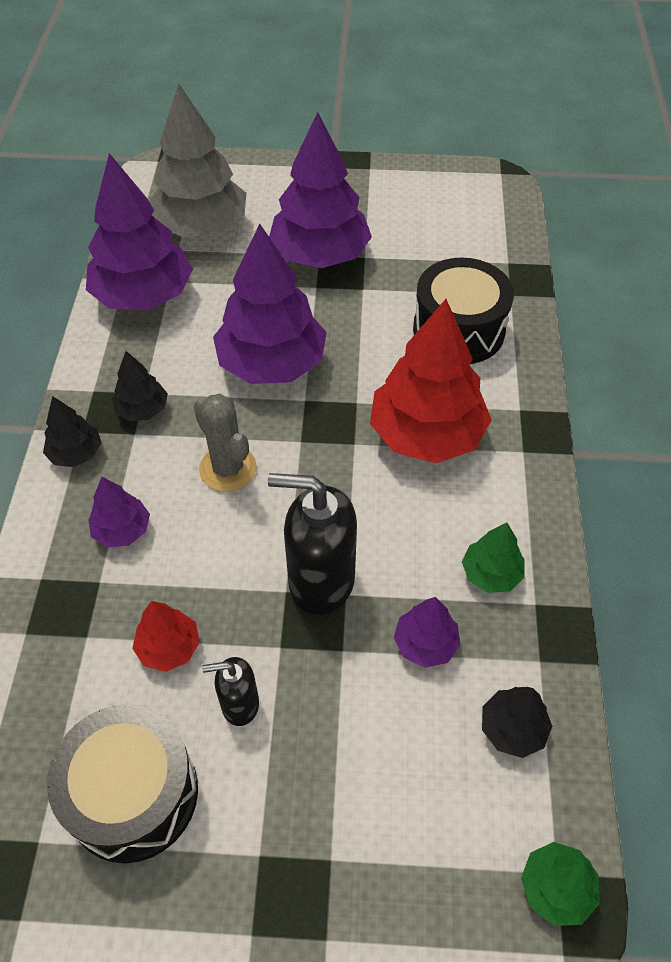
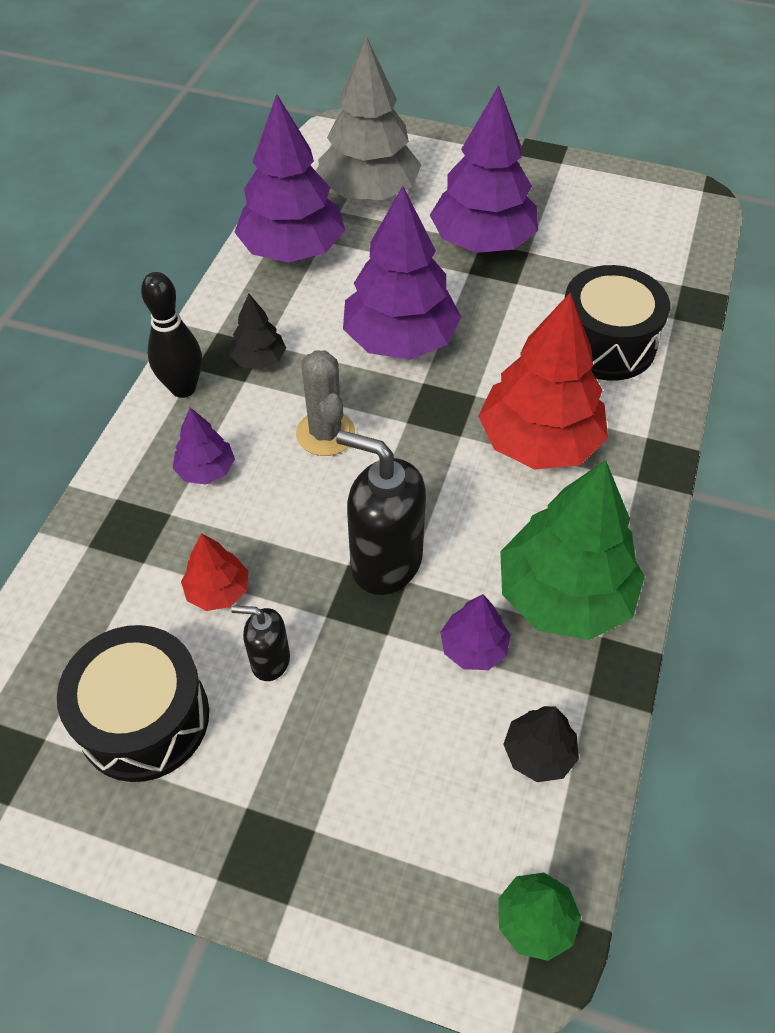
camera: 15 degrees right, 0 degrees up
(76, 453) = (183, 388): black tree -> black bowling pin
(491, 573) = (564, 595): green tree -> green tree, size x2.10

